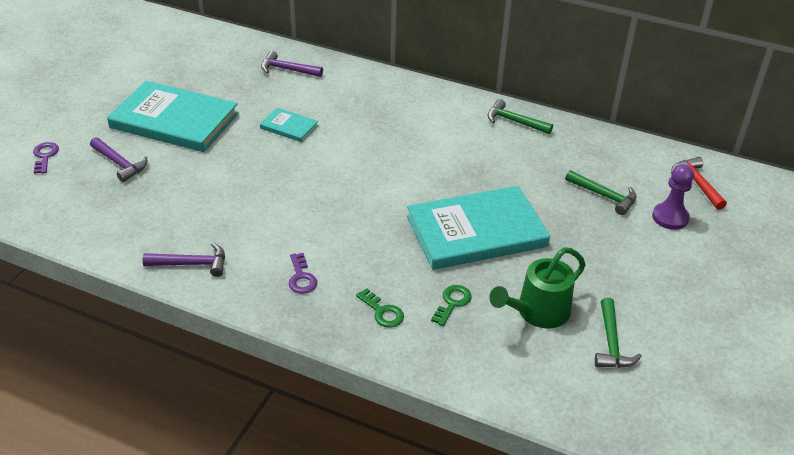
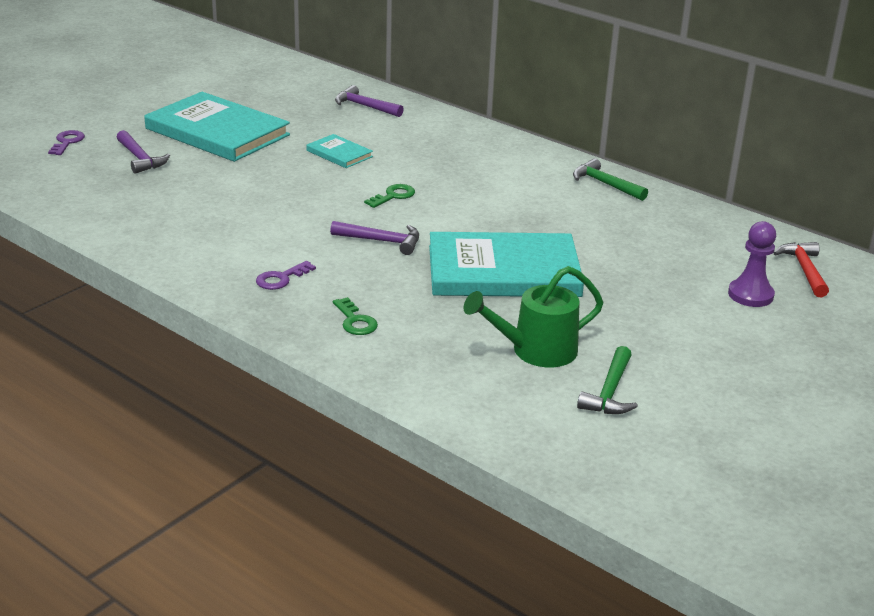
camera: 15 degrees right, 10 degrees down
(191, 264) = (169, 249): purple hammer -> purple hammer (381, 241)
(301, 277) = (281, 278): purple key -> purple key turned 45 degrees clockwise
(452, 303) = (439, 327): green key -> green key (393, 196)
(604, 196) = (678, 264): green hammer -> none

